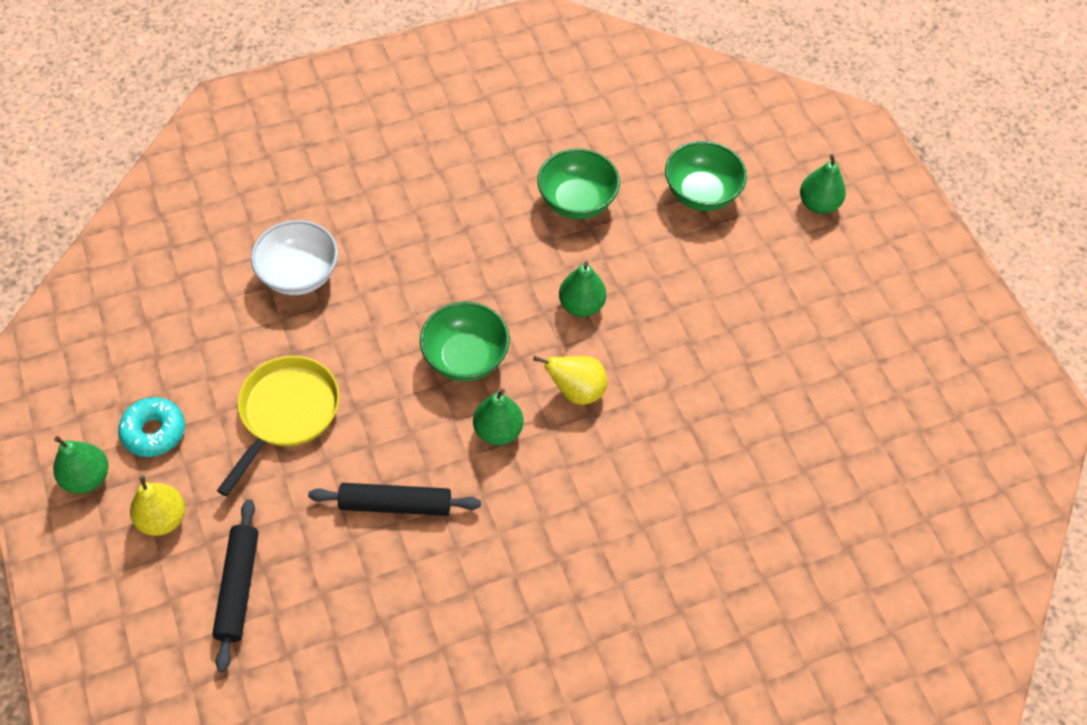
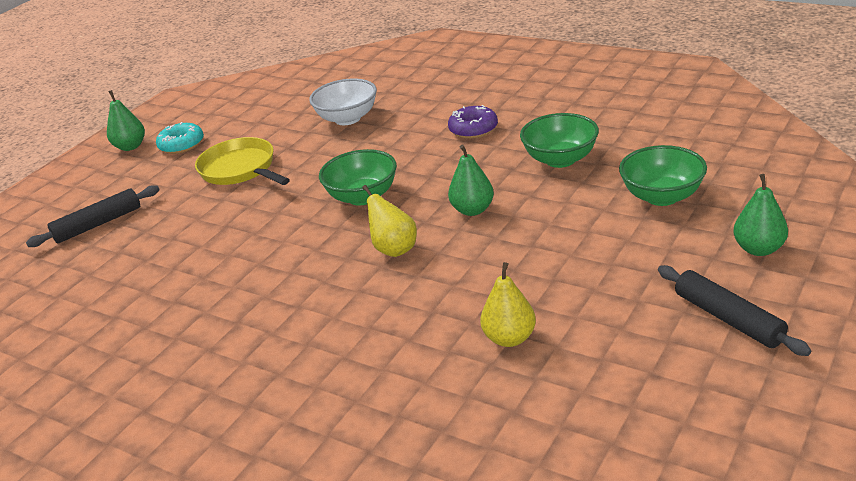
camera: 60 degrees right, 25 degrees down
(163, 519) = (124, 179): yellow pear -> yellow pear (509, 338)
(286, 413) = (241, 169): yellow pan -> yellow pan turned 120 degrees counterclockwise
(395, 504) = (214, 238): black rolling pin -> black rolling pin (728, 318)
(451, 211) = (473, 129): none -> purple donut
(498, 431) = (318, 240): green pear -> none

